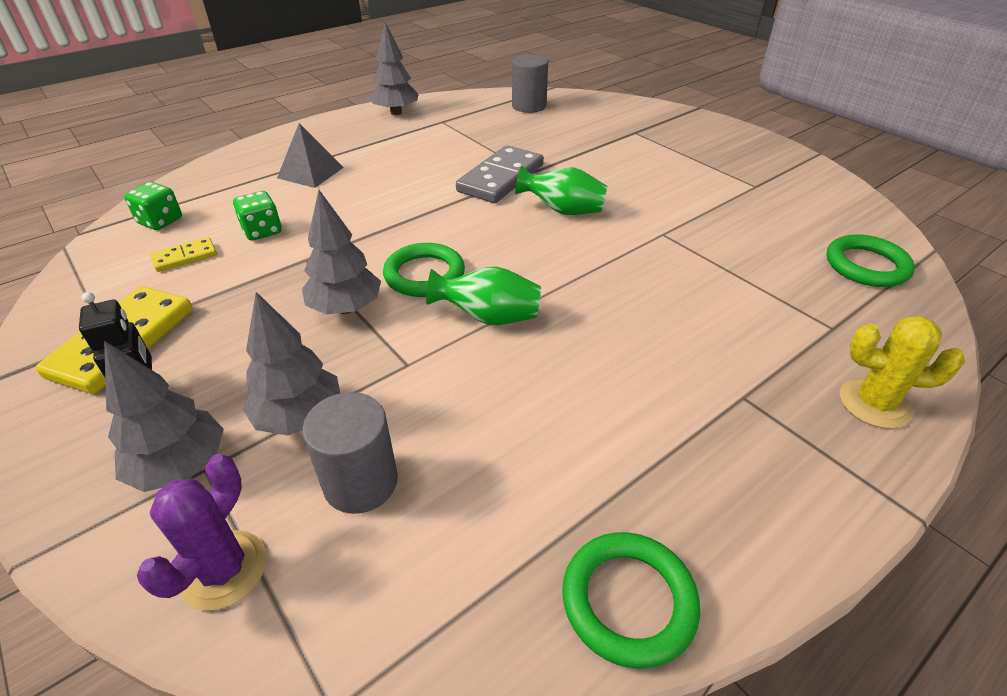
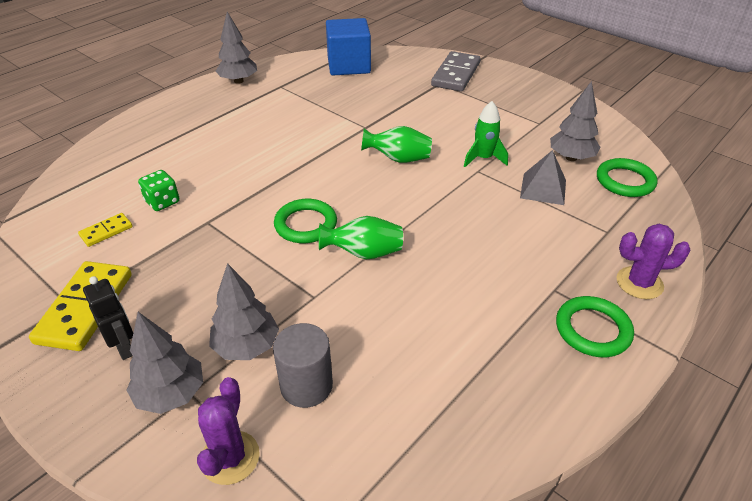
camera: 10 degrees left, 0 degrees up
(160, 221) = (72, 202): green dice -> none
(310, 172) = (184, 145): grey pyramid -> grey pyramid (543, 188)
(345, 308) = (253, 259): grey tree -> grey tree (571, 158)
(500, 178) = (343, 135): grey domino -> grey domino (455, 74)
(529, 106) = (349, 65): grey cylinder -> blue cube
(628, 601) = (503, 433): green ring -> green ring (592, 330)
(673, 220) = (483, 158): none -> green rocket
(874, 403) = (639, 283): yellow cactus -> purple cactus

